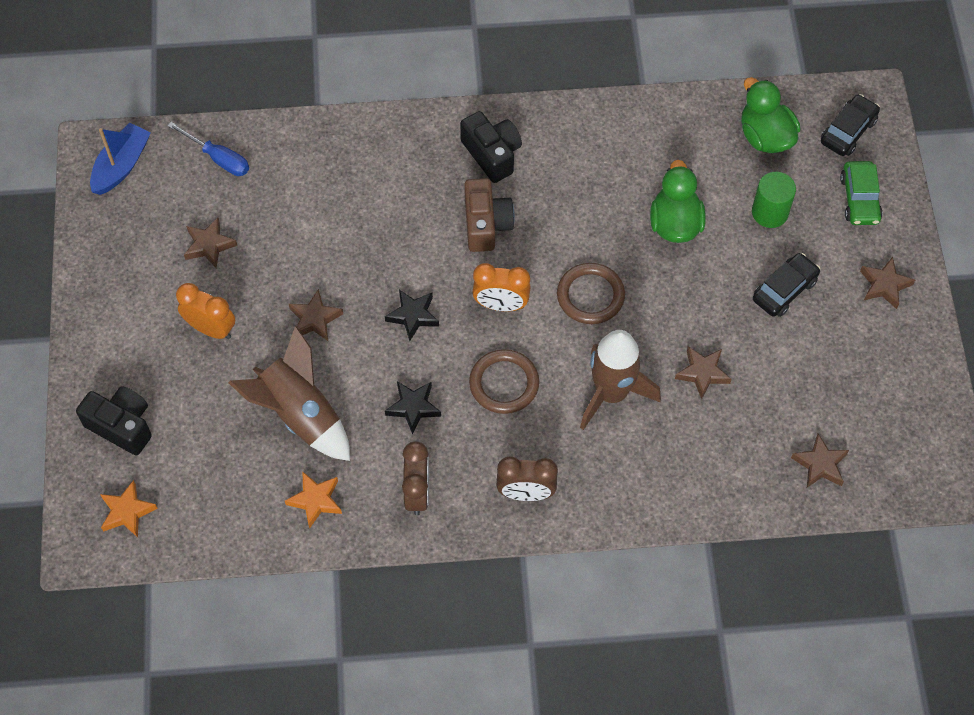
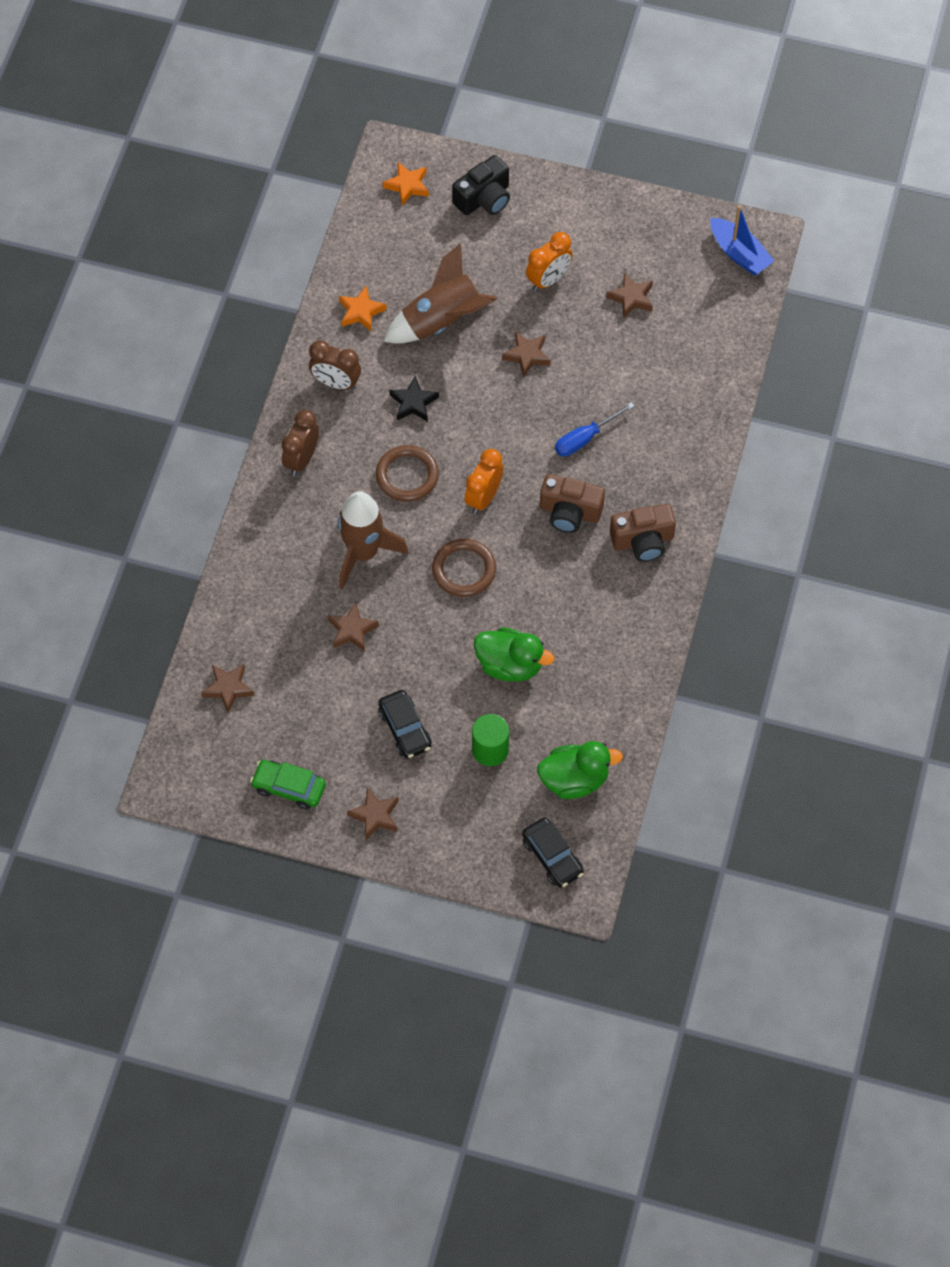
camera: 110 degrees right, 0 degrees up
(218, 158) = (719, 327): blue screwdriver -> blue screwdriver (585, 438)
(413, 316) = (500, 428): black star -> none
(492, 154) = (643, 541): black camera -> brown camera
(859, 199) = (473, 834): green car -> green car (289, 788)

